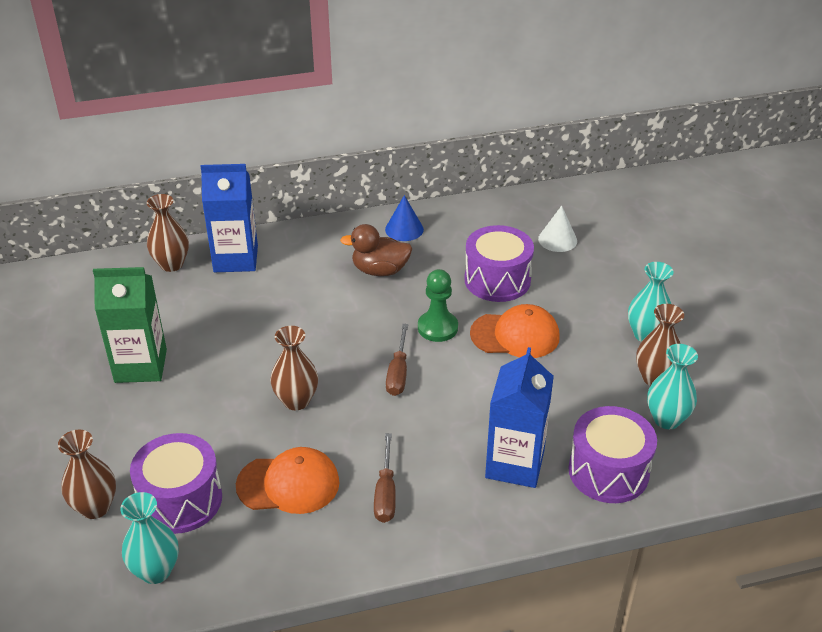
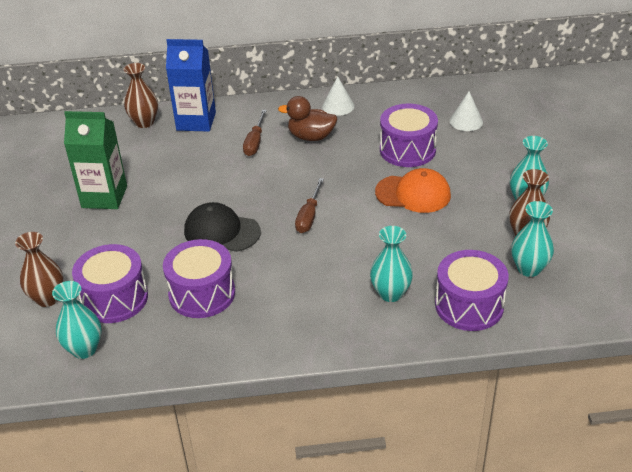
camera: 10 degrees right, 0 degrees up
(288, 484) = (202, 293): orange cap -> purple drum
(296, 401) = (221, 231): brown vase -> black cap
(385, 493) = (279, 307): brown screwdriver -> brown screwdriver (255, 142)
(404, 229) = (338, 106): blue cone -> white cone
(437, 328) = (349, 184): green pawn -> none
(515, 464) = (390, 293): blue carton -> turquoise vase

